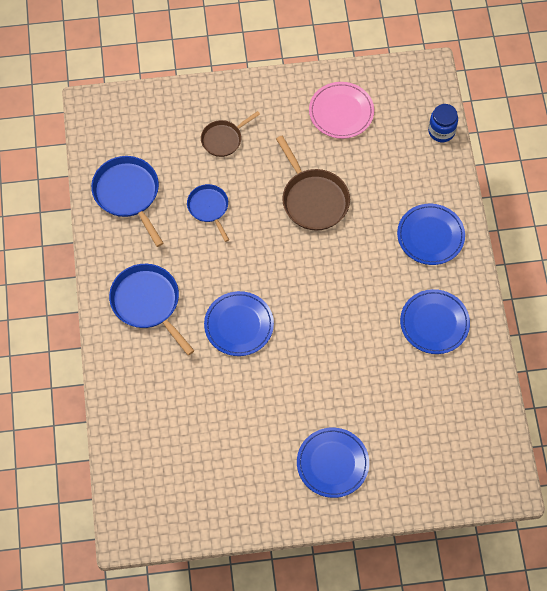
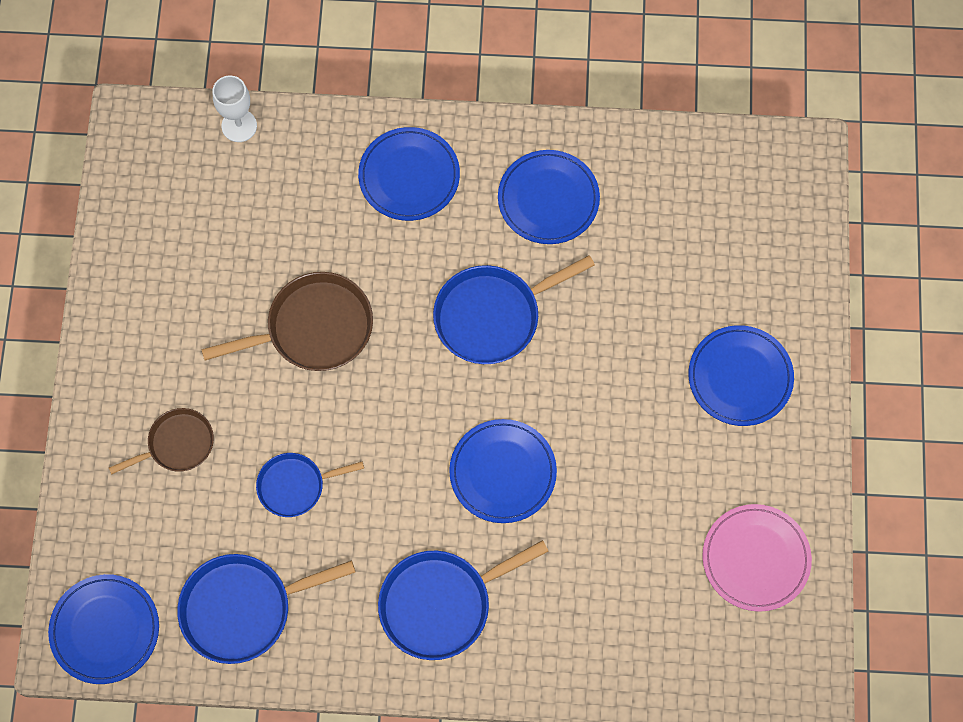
camera: 80 degrees left, 5 degrees up
(104, 125) = (105, 630): none -> blue plate
(223, 139) = (177, 444): brown pan -> brown pan turned 90 degrees counterclockwise
(341, 112) = (171, 260): pink plate -> pink plate (755, 559)
(343, 302) = (492, 316): none -> blue pan
(441, 131) = (239, 126): blue jar -> white goblet

